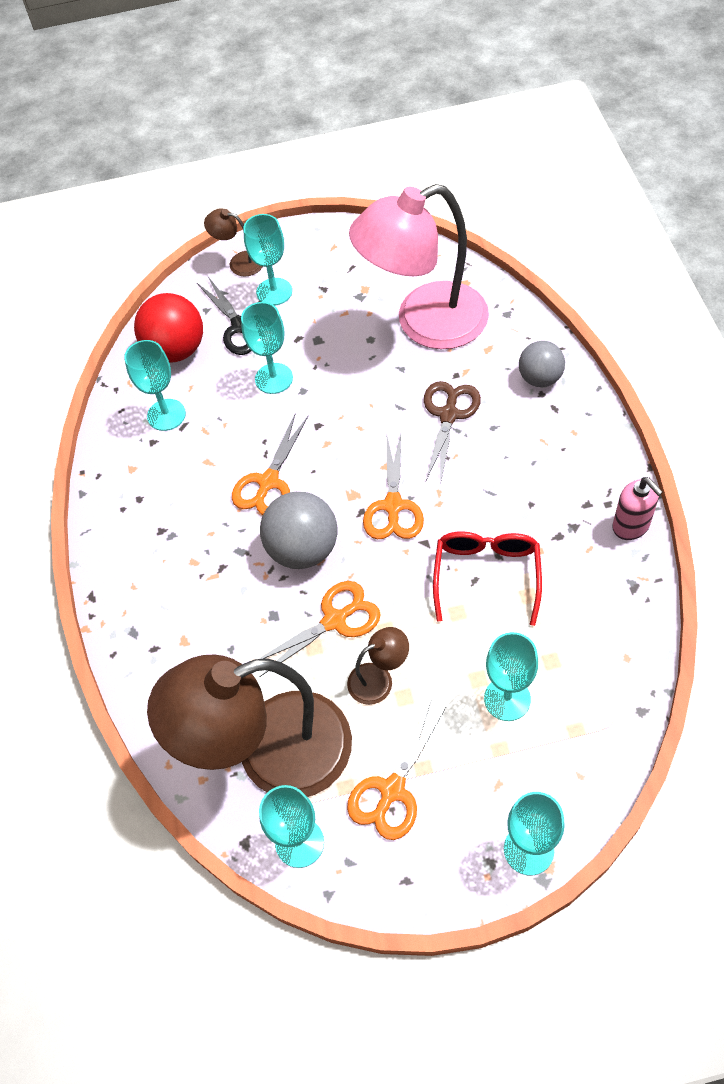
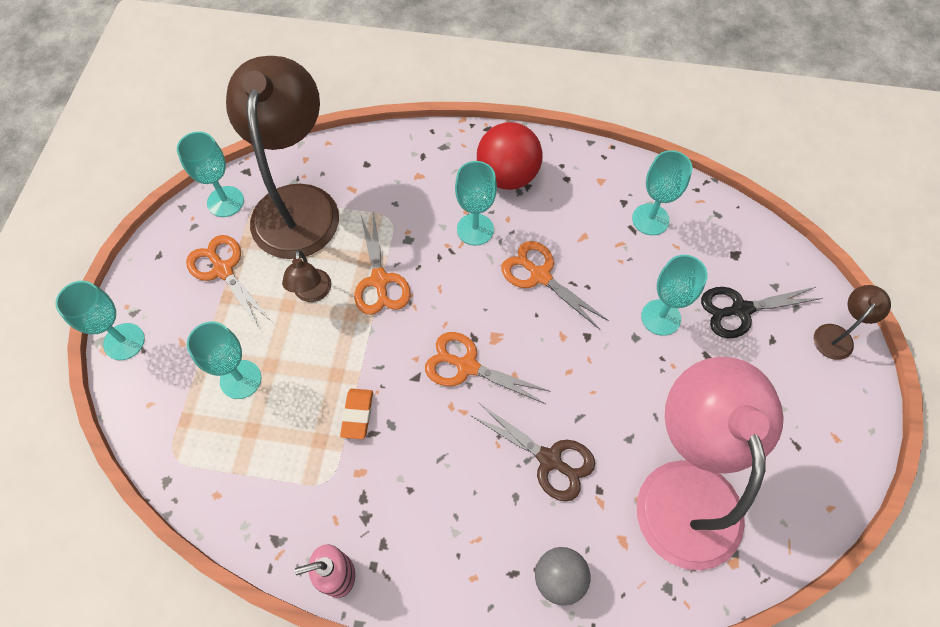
camera: 105 degrees right, 5 degrees up
(176, 350) = (728, 247): red ball -> red ball (507, 176)
(274, 292) = (781, 355): turquoise goblet -> turquoise goblet (475, 229)
(303, 549) = (458, 280): grey ball -> none
(486, 575) = (357, 415): red glasses -> orange eraser

